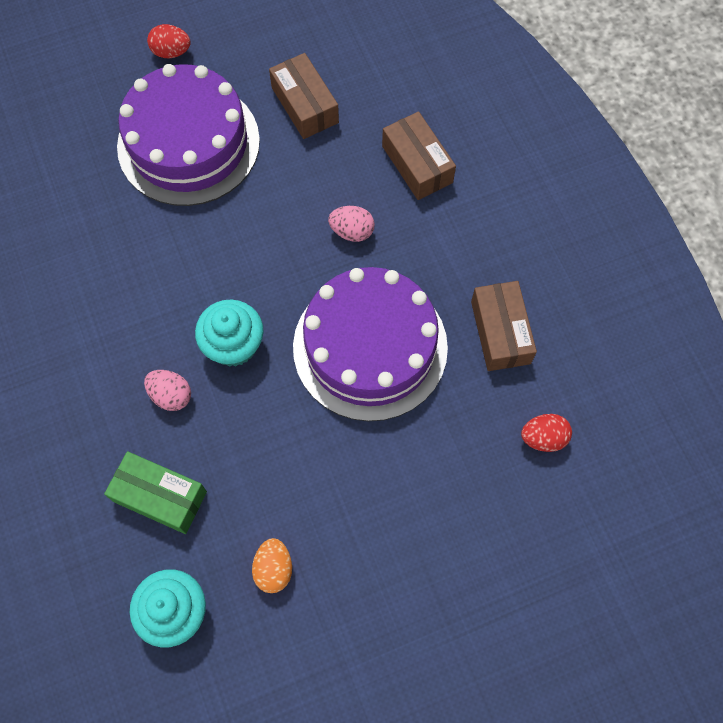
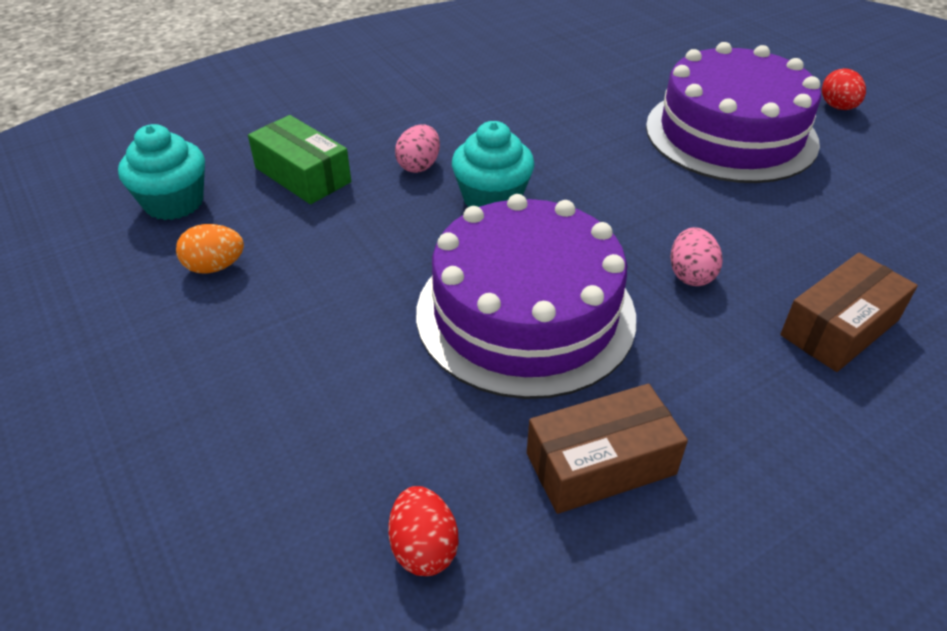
camera: 80 degrees right, 25 degrees down
(160, 496) = (302, 175): green box -> green box turned 60 degrees counterclockwise
(305, 105) = (850, 210): brown box -> none

